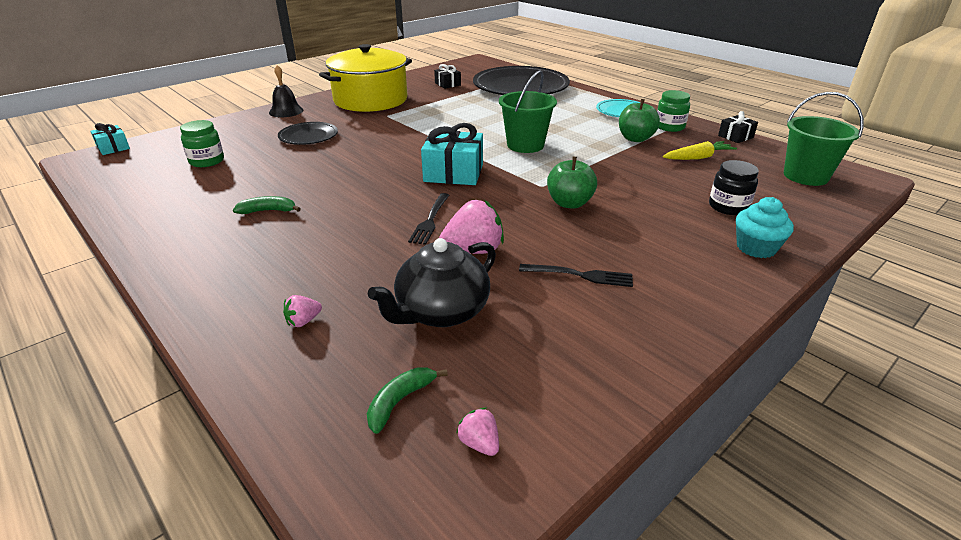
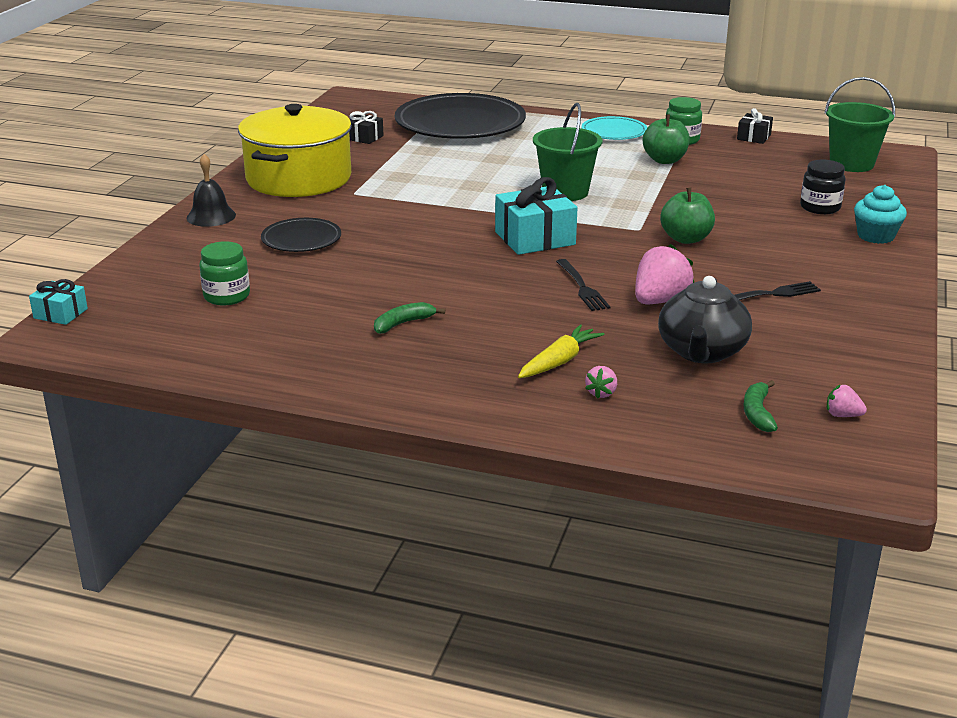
camera: 30 degrees left, 5 degrees down
(698, 158) = (745, 167): yellow carrot -> yellow carrot (559, 361)

